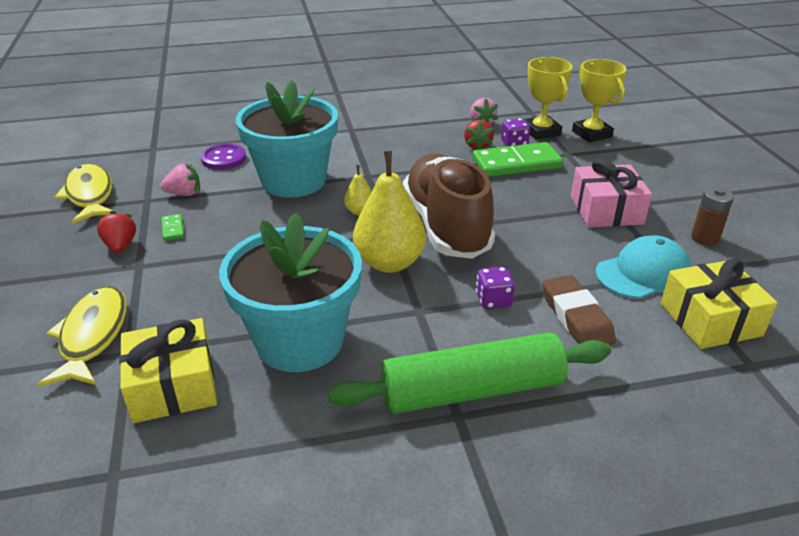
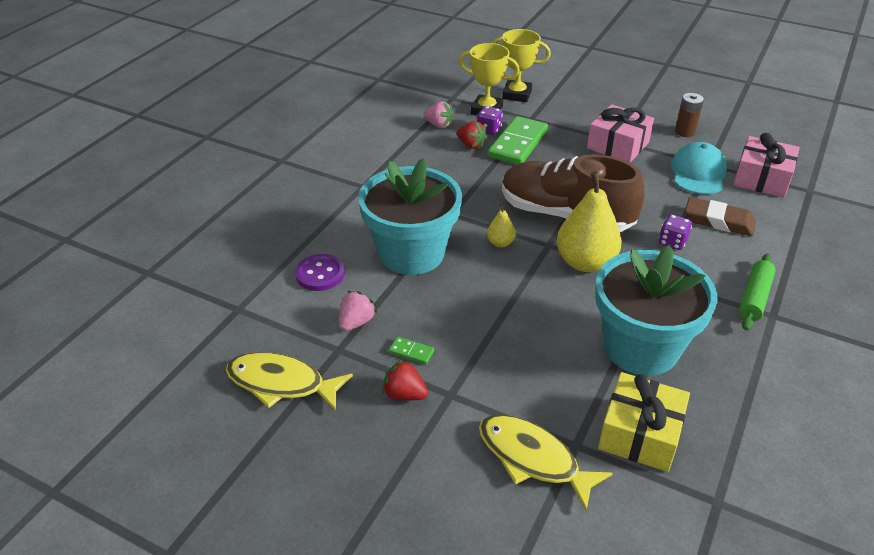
camera: 50 degrees left, 5 degrees up
(472, 390) = (754, 297): green rolling pin -> green rolling pin, size x0.57
(710, 319) = (762, 178): yellow gift -> pink gift

